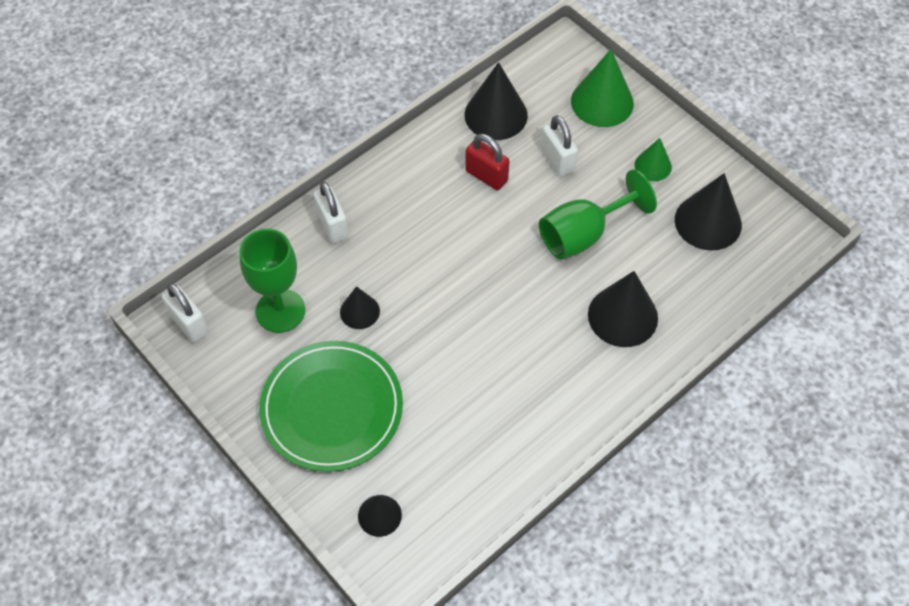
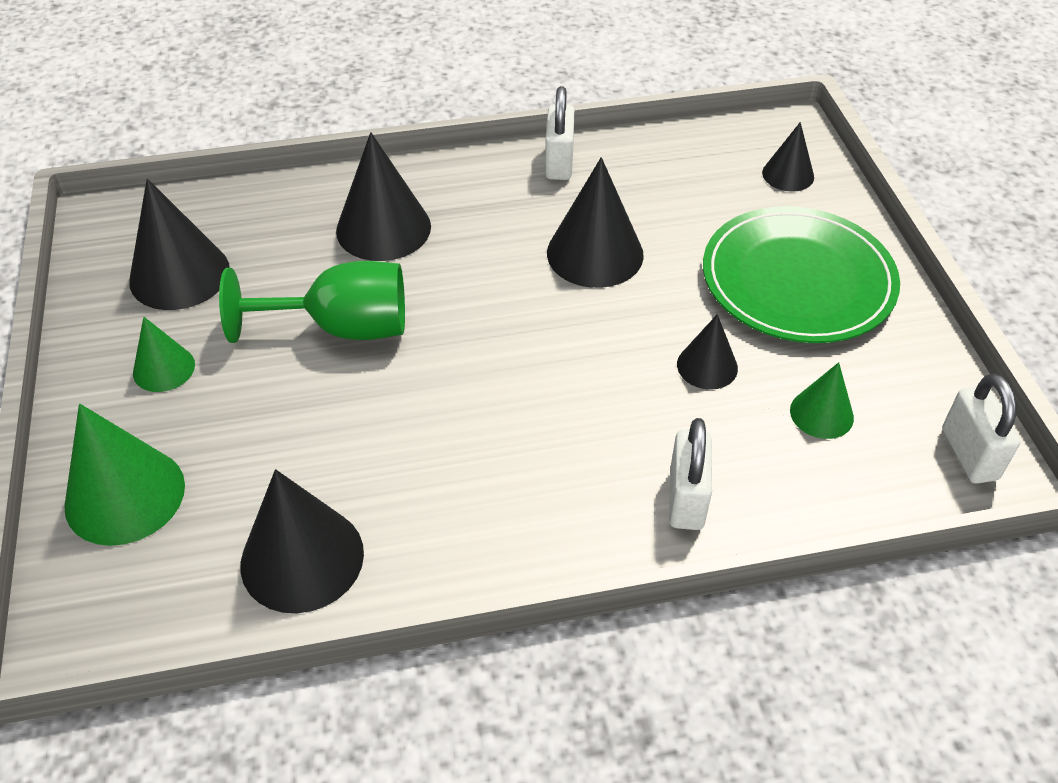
camera: 150 degrees left, 10 degrees down
(280, 311) = (821, 414): green goblet -> green cone
(475, 364) = (595, 253): none -> black cone
(486, 176) = (401, 464): red padlock -> none
(557, 160) = (280, 438): white padlock -> white padlock (559, 163)

